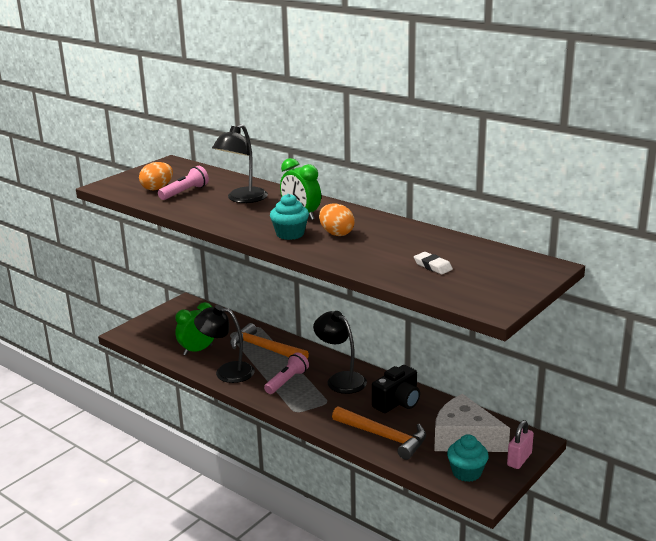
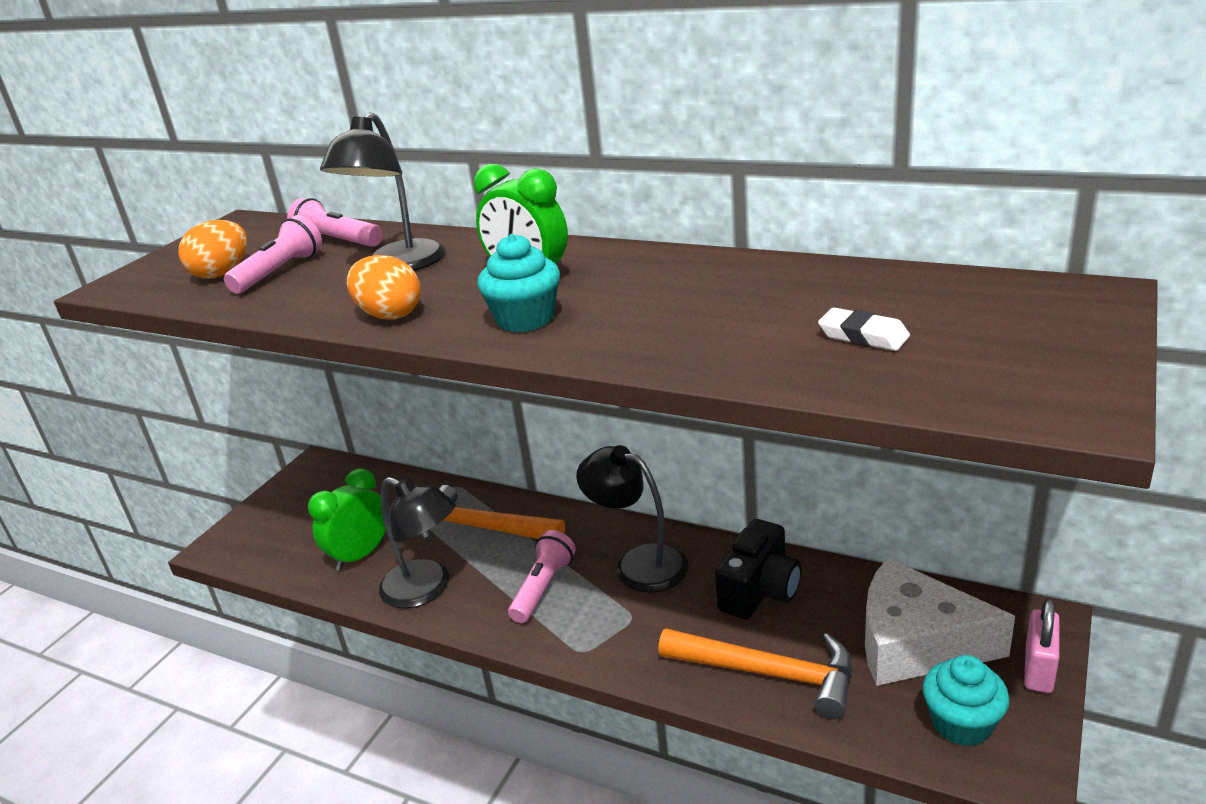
camera: 10 degrees left, 5 degrees up
(217, 181) = (338, 242): none -> pink flashlight
(227, 371) = (426, 589): black lamp -> black lamp turned 150 degrees counterclockwise
(336, 233) = (619, 301): orange egg -> orange egg (389, 315)

